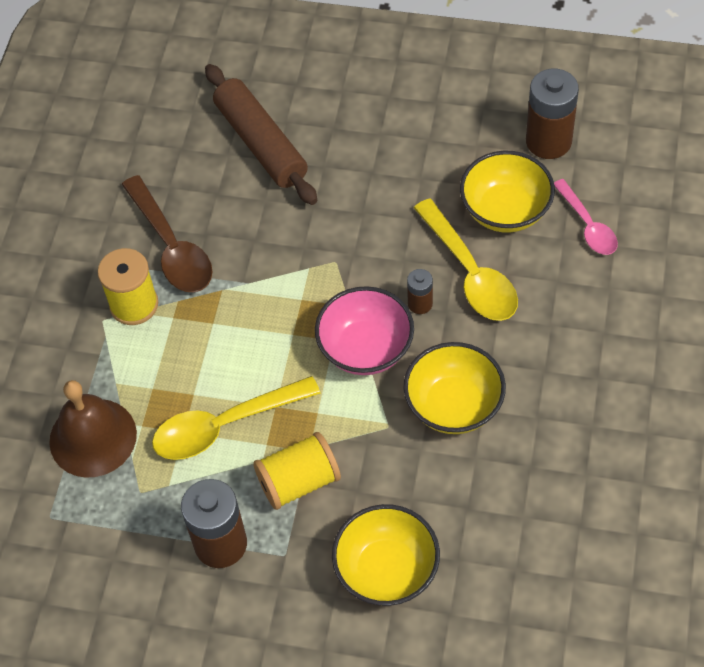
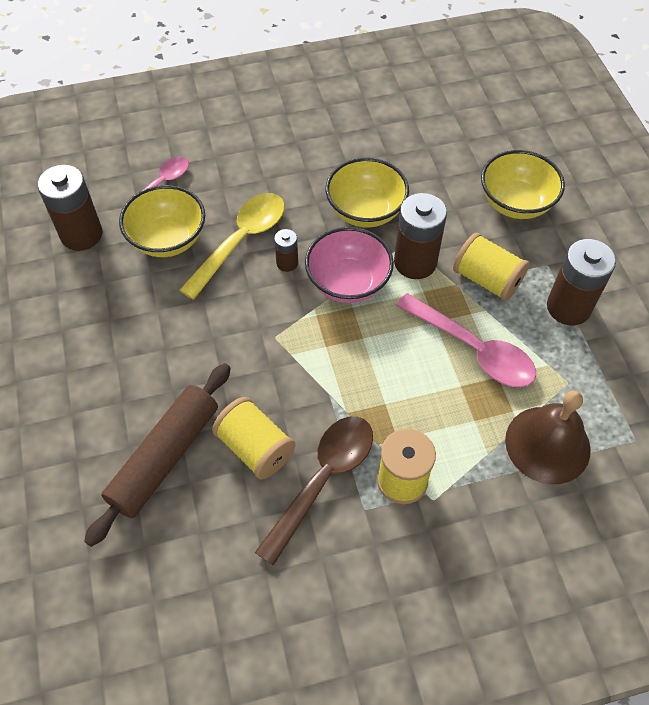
camera: 120 degrees left, 0 degrees up
(225, 425) = (473, 349): yellow spoon -> pink spoon
(231, 208) = (255, 448): none -> yellow spool
(358, 422) = (415, 262): none -> brown battery

